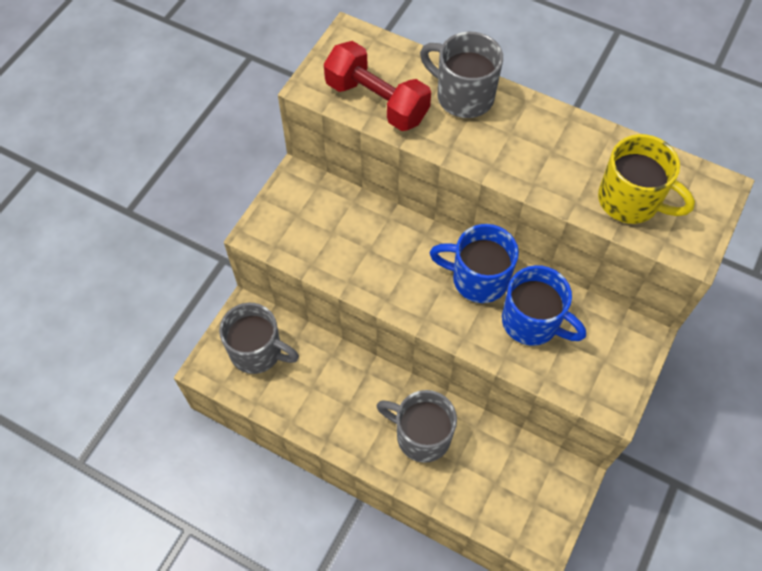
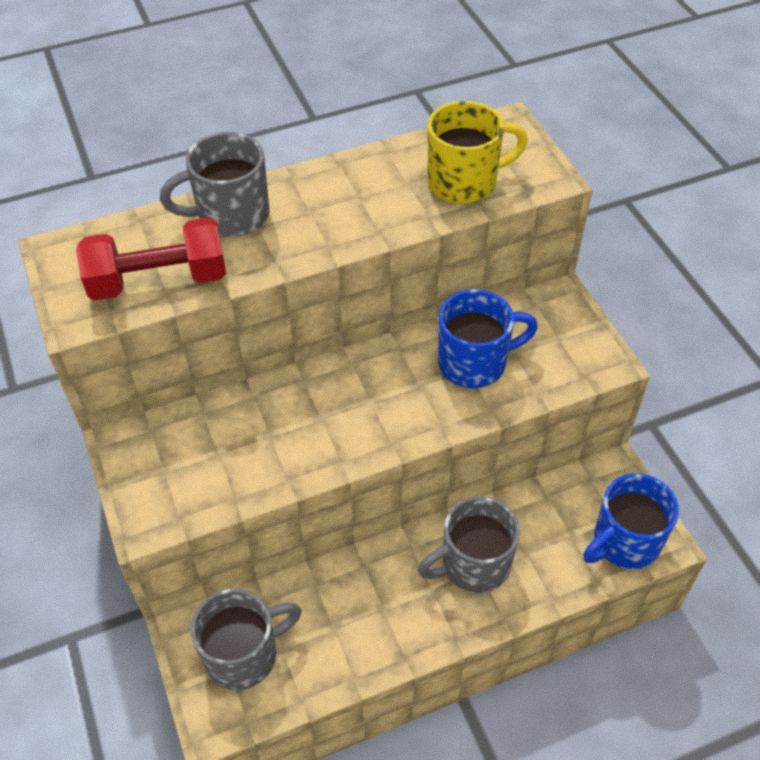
camera: 50 degrees left, 10 degrees down
(477, 279) = (391, 372): blue mug -> blue mug (624, 542)

